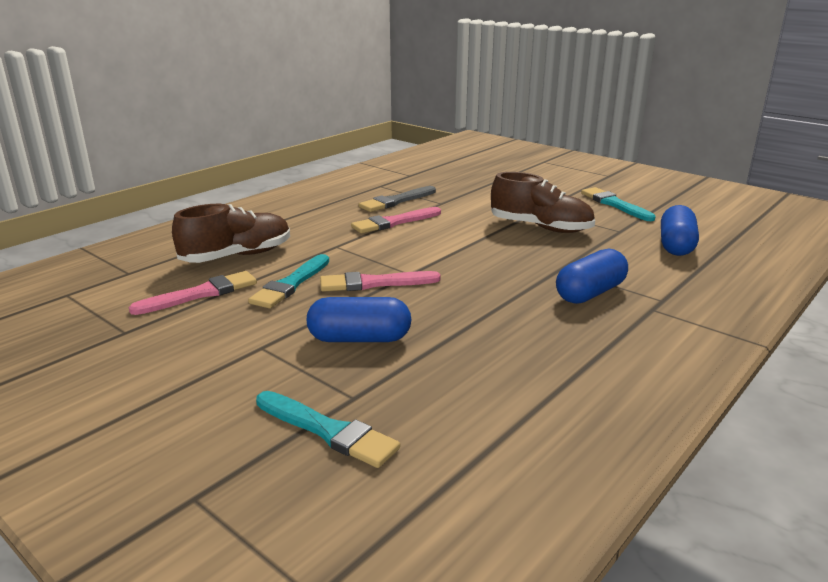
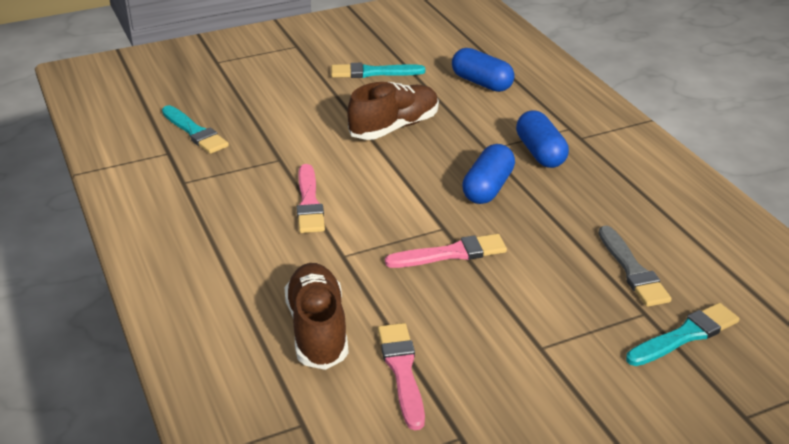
camera: 65 degrees left, 10 degrees up
(291, 284) = (419, 305): turquoise brush -> turquoise brush (195, 132)
(359, 339) = (554, 288): blue capsule -> blue capsule (487, 188)
(374, 283) = (451, 253): pink brush -> pink brush turned 120 degrees counterclockwise
(396, 201) = (247, 185): grey brush -> grey brush (632, 270)

